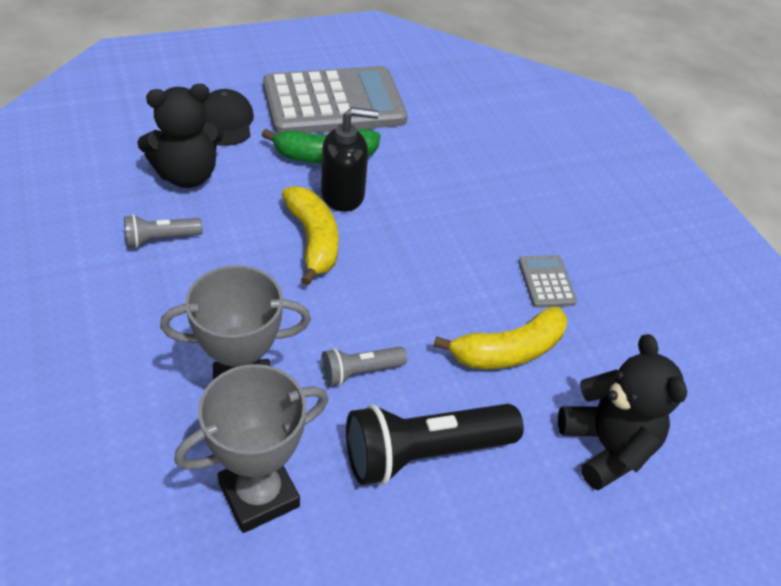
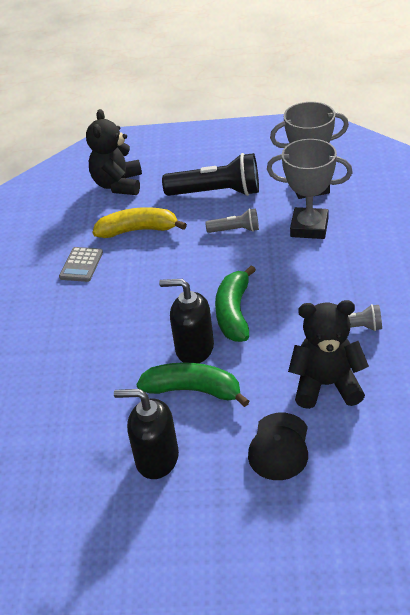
camera: 150 degrees left, 5 degrees down
(313, 240) = (234, 313): yellow banana -> green banana
(334, 103) = (156, 459): grey calculator -> black soap dispenser

